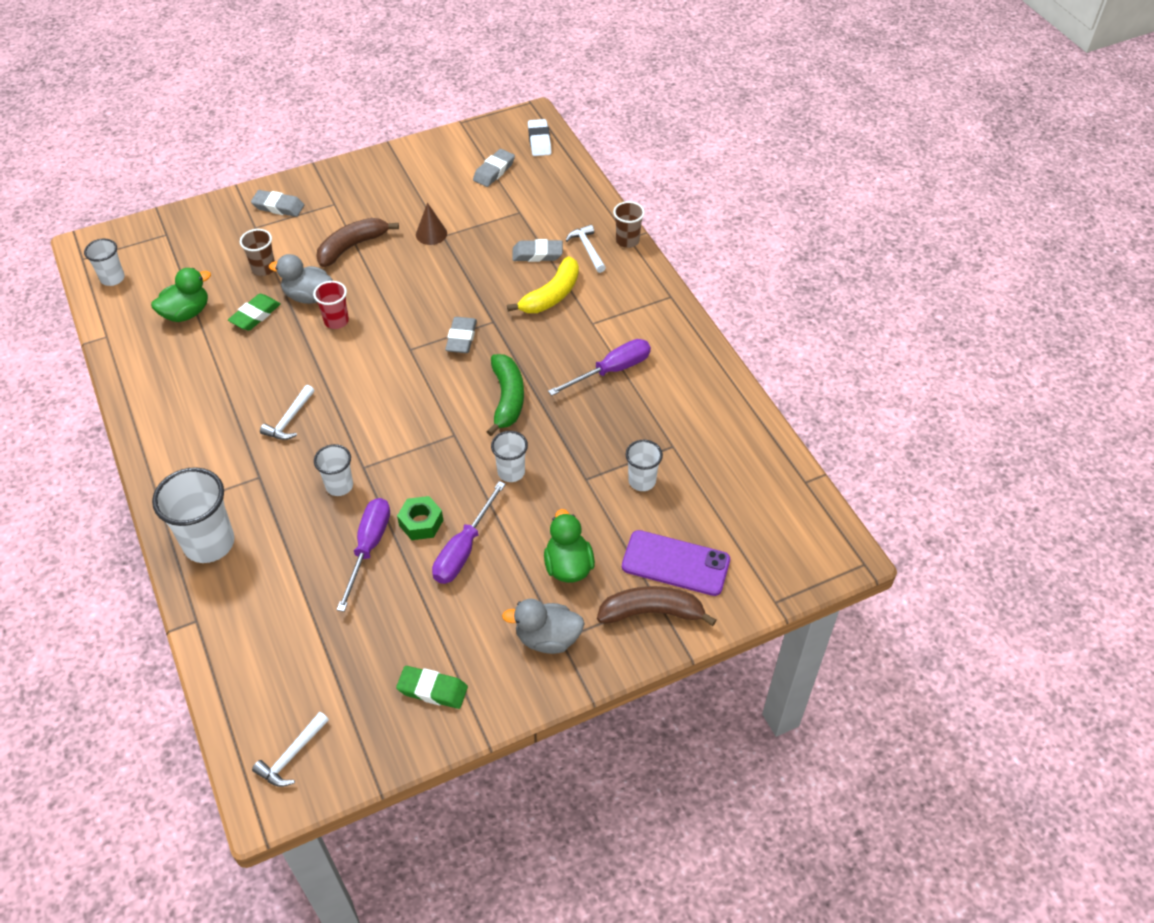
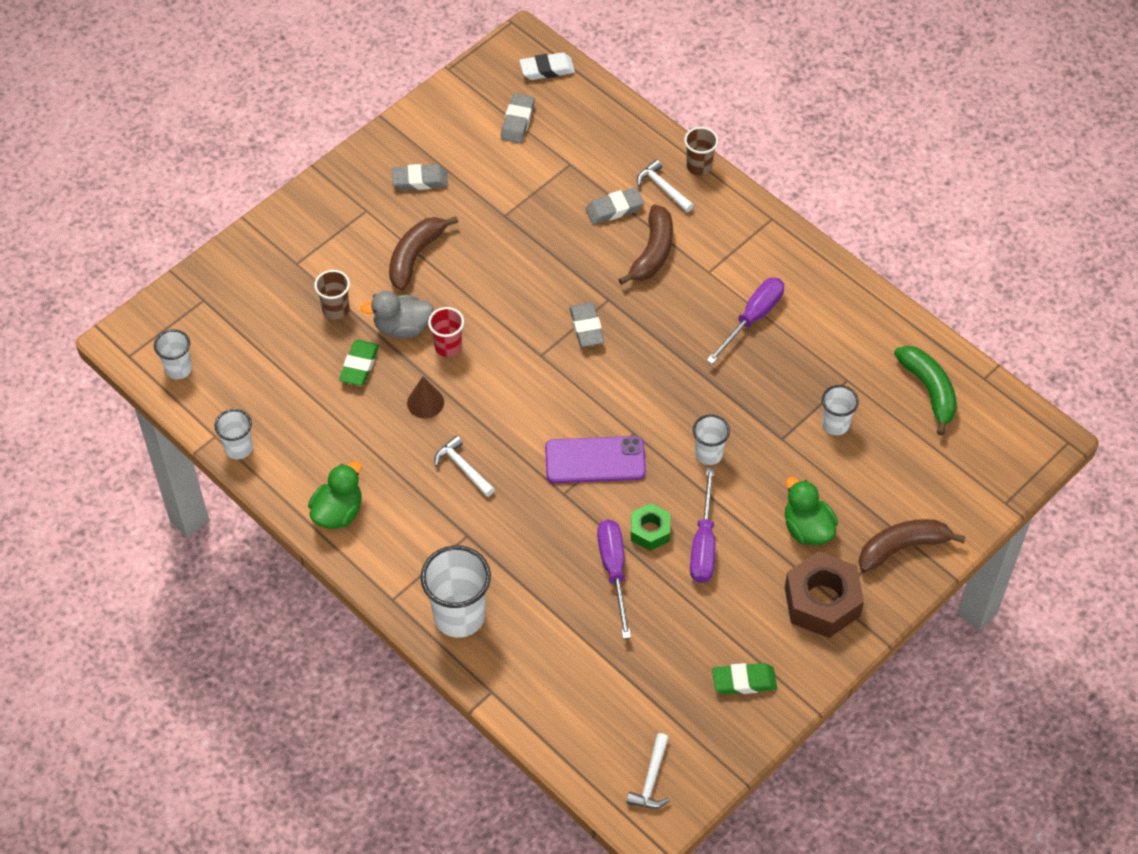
camera: 20 degrees left, 5 degrees up
(186, 313) = (284, 384): green duck -> green duck (338, 512)
(278, 207) = (307, 231): grey eraser -> grey eraser (420, 180)
(289, 420) = (463, 468): white hammer -> white hammer turned 135 degrees clockwise
(339, 486) = (551, 519): white cup -> white cup (238, 448)
(431, 234) = (491, 217): brown cone -> brown cone (425, 402)
(507, 399) = (666, 379): green banana -> green banana (929, 390)
(539, 141) = (547, 69): white eraser -> white eraser turned 75 degrees counterclockwise
(547, 638) = (822, 602): grey duck -> brown nut
(551, 295) = (652, 252): yellow banana -> brown banana
(675, 563) = (902, 495): purple phone -> purple phone (595, 460)

